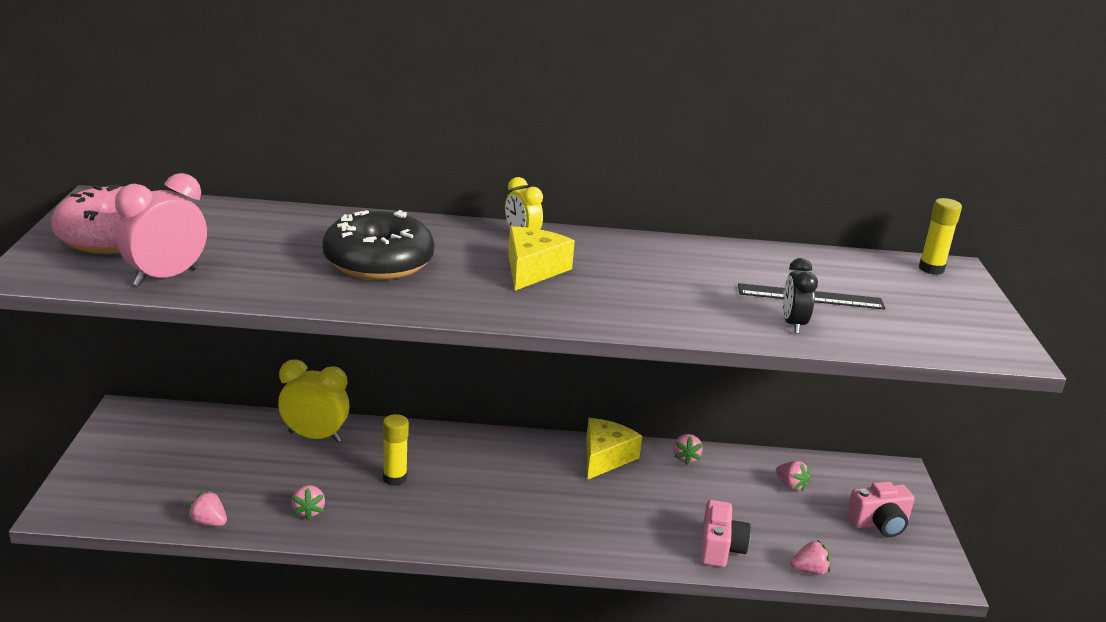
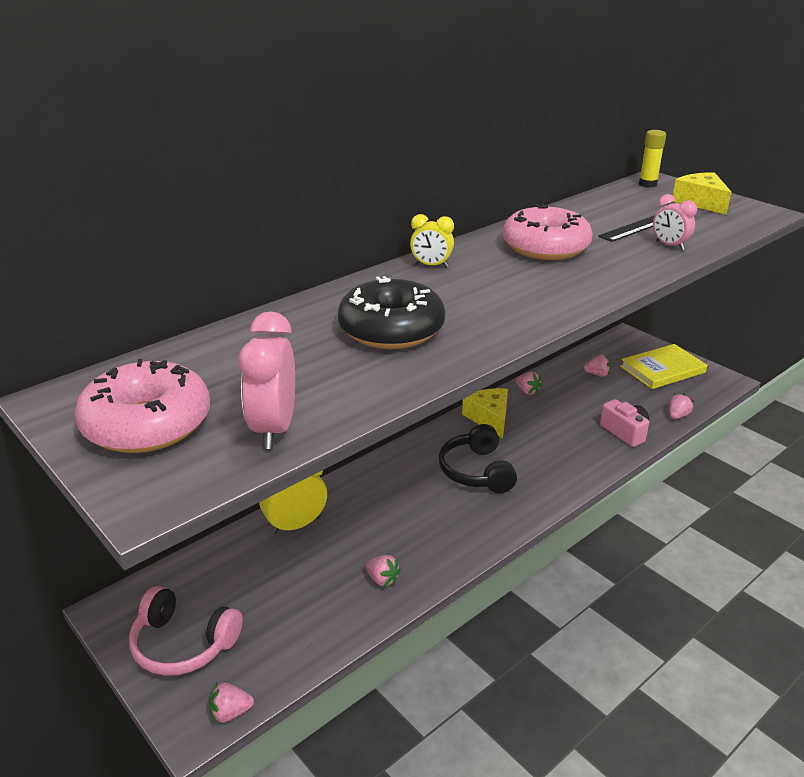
camera: 40 degrees left, 5 degrees up
(129, 460) = (183, 644): none -> pink headphones
(209, 522) = (329, 641): pink strawberry -> pink strawberry (230, 712)
(395, 478) = (397, 516): yellow glue stick -> none
(516, 489) = (476, 471): none -> black headphones
(533, 270) = (487, 283): yellow cheese -> yellow cheese (701, 202)
(660, 269) = (545, 247): none -> pink donut
(793, 324) = (669, 245): black clock -> pink clock
(879, 523) = (662, 369): pink camera -> yellow book

